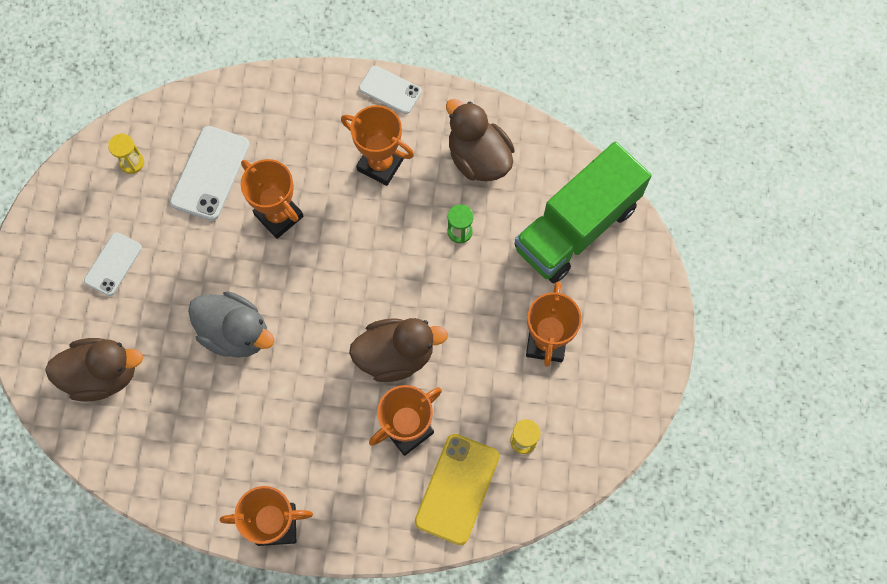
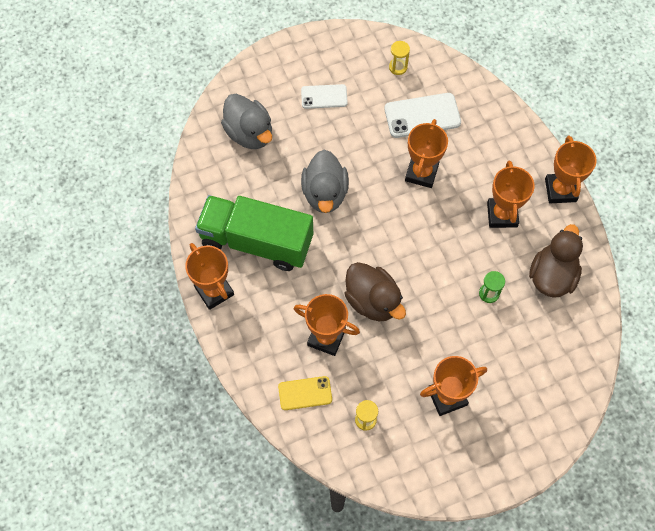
camera: 60 degrees right, 5 degrees down
(103, 375) = (249, 133): brown duck -> grey duck
(390, 90) = (560, 190): white phone -> orange trophy
(457, 489) = (305, 393): yellow phone -> yellow phone, size x0.64
(576, 227) = (547, 372): green truck -> green truck (256, 241)

